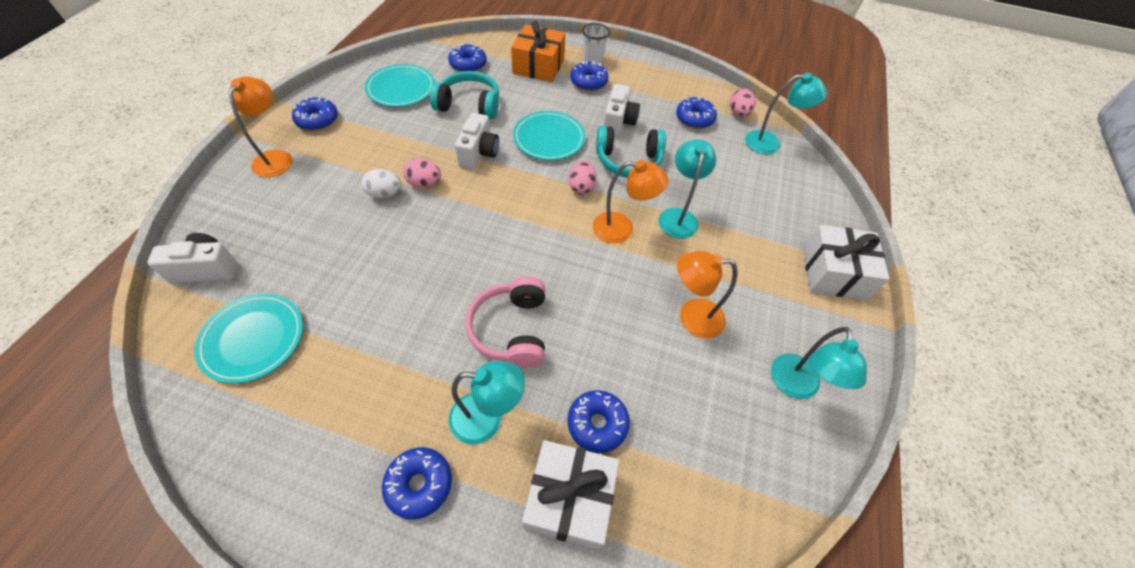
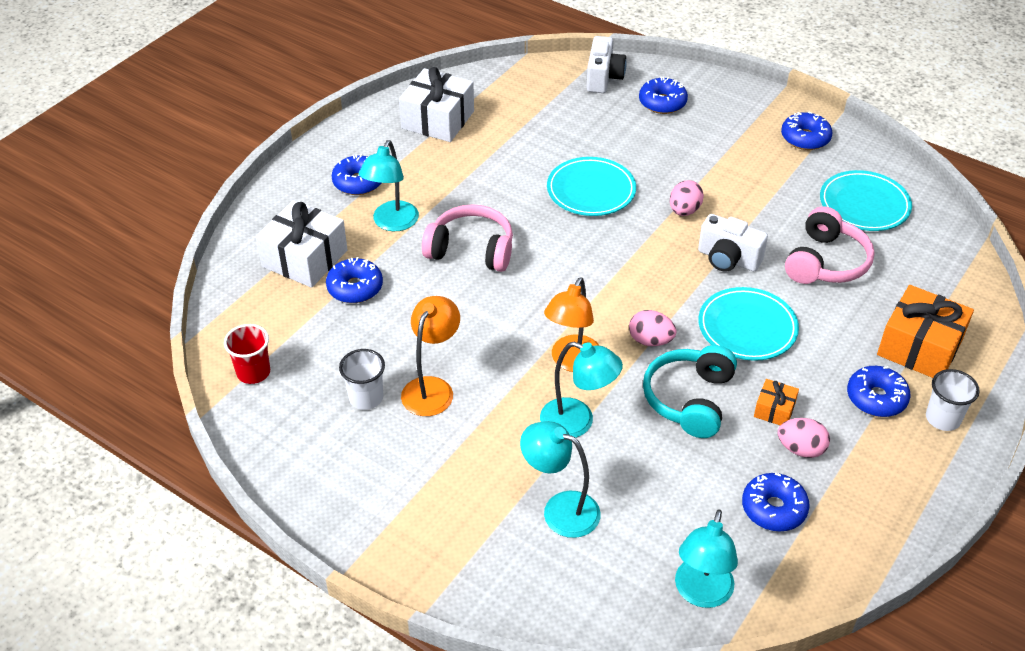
camera: 110 degrees right, 10 degrees down
(253, 339) = (521, 104): turquoise plate -> turquoise plate (591, 190)
(276, 158) = (744, 111): orange lamp -> none
(385, 194) = (673, 181): white egg -> none
(468, 64) = (921, 272): blue donut -> blue donut (662, 103)
(469, 105) = (826, 262): turquoise headphones -> pink headphones
(618, 122) = (774, 410): white camera -> orange gift
(727, 365) = (366, 398): none -> white cup
(738, 113) = (782, 578): pink egg -> pink egg (800, 449)
(749, 485) = (253, 372): none -> red cup
(795, 386) = (319, 446): turquoise lamp -> turquoise lamp (560, 509)
(833, 273) = (437, 556): white gift -> white gift (437, 120)

